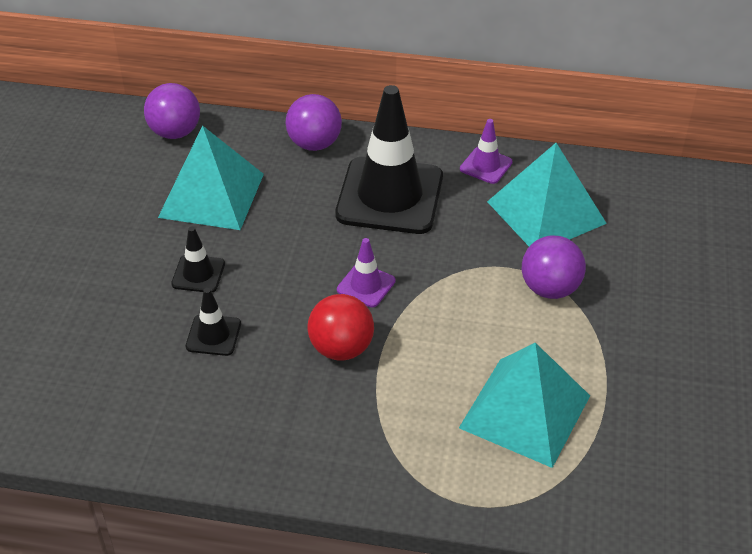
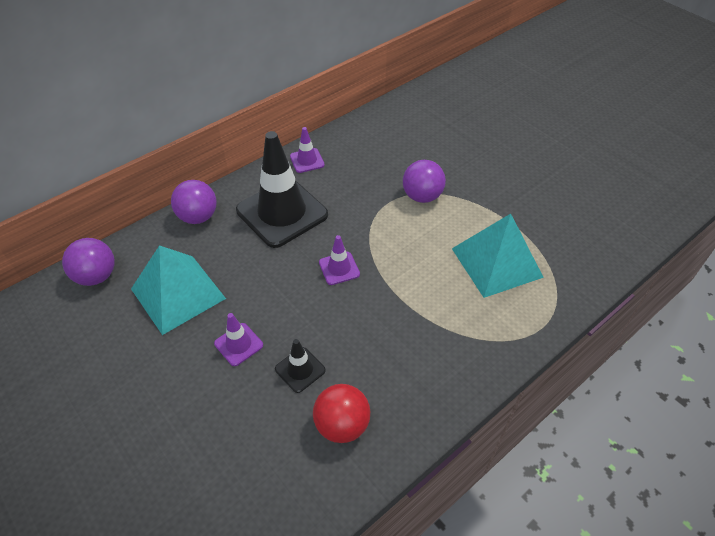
camera: 50 degrees left, 5 degrees up
(198, 274) = (238, 344): black traffic cone -> purple traffic cone
(341, 348) = (376, 311): red ball -> red ball (342, 425)
(546, 212) = (367, 162): turquoise pyramid -> none

